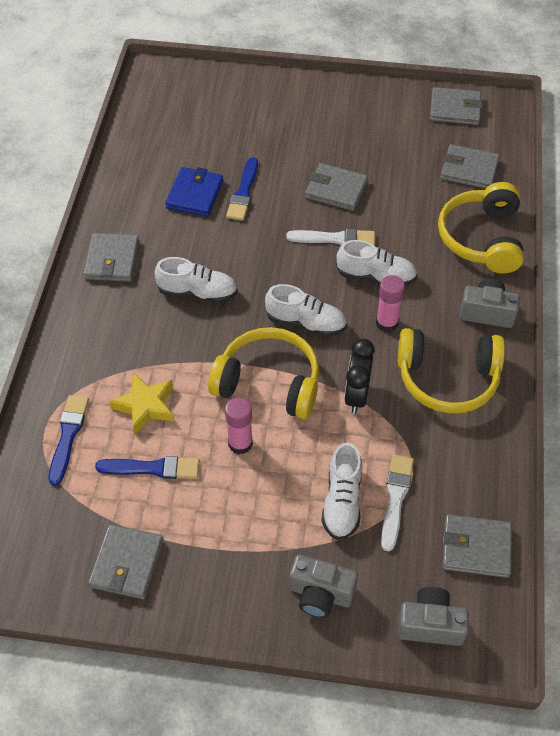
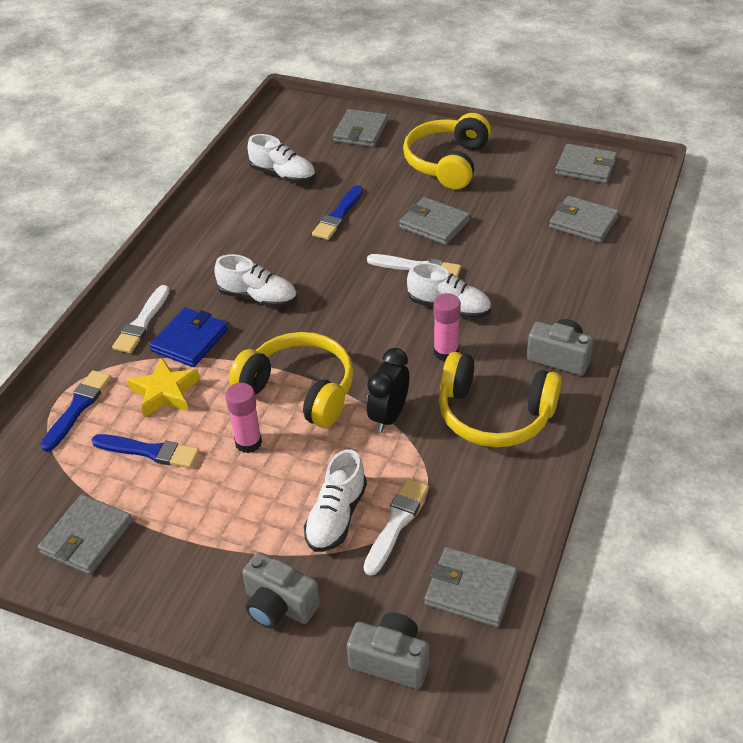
camera: 15 degrees right, 10 degrees down
(96, 336) = (142, 323): none -> white brush
(112, 260) = (184, 258): grey wallet -> grey wallet (361, 131)
(194, 194) = (288, 211): blue wallet -> blue wallet (190, 340)
(306, 322) = (359, 340): white shoe -> white shoe (283, 175)
(482, 238) = (576, 287): yellow headphones -> yellow headphones (447, 163)

